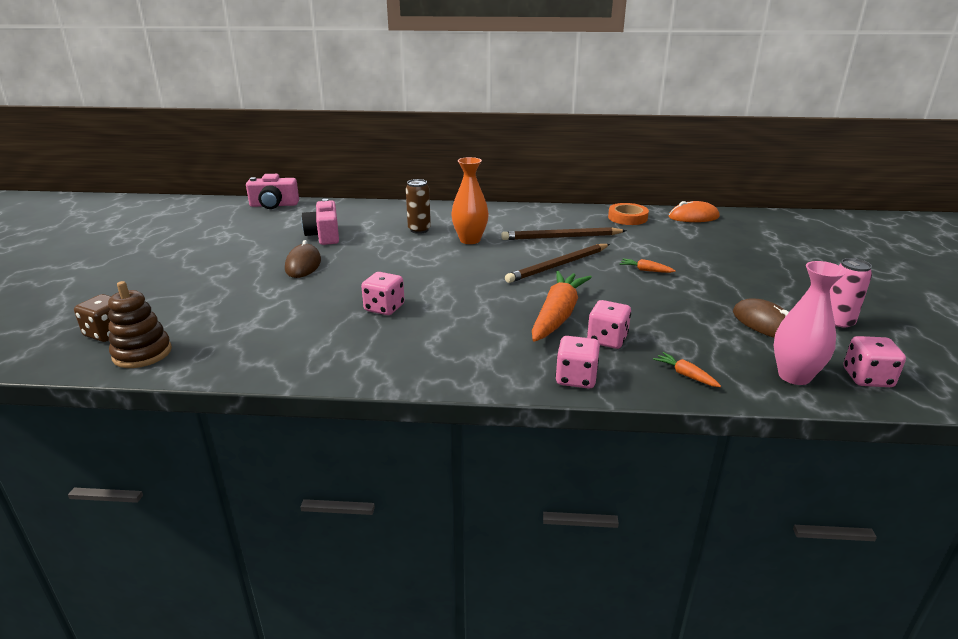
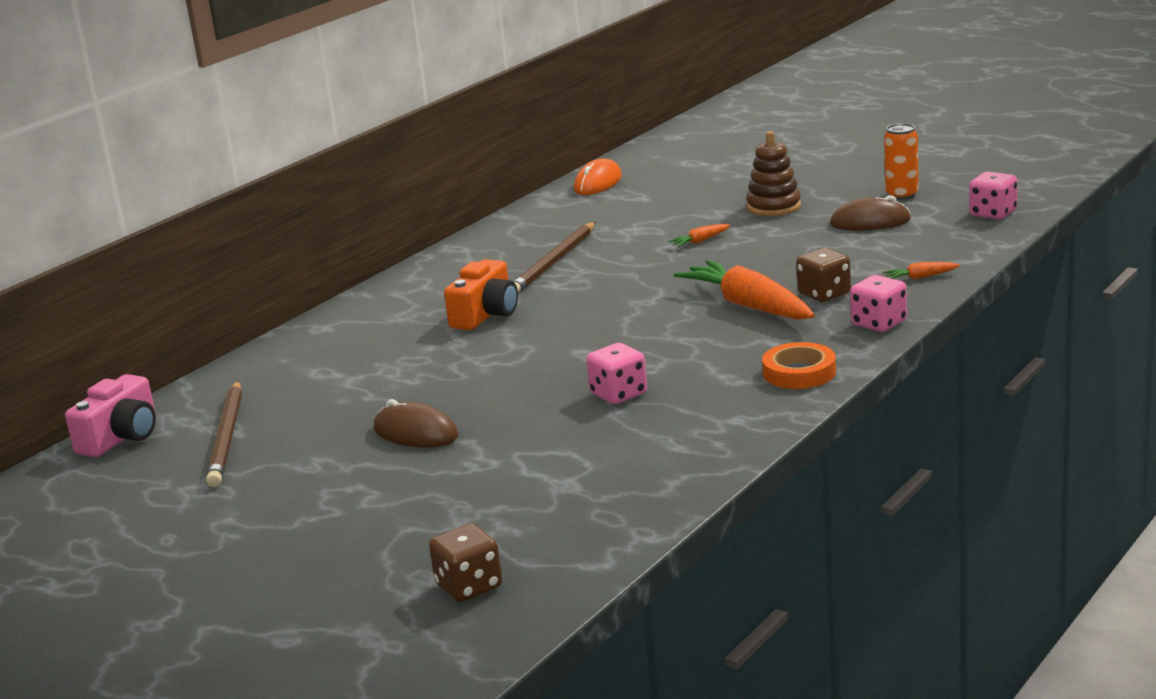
camera: 55 degrees left, 5 degrees down
(142, 353) = (563, 559): brown stacking toy -> brown stacking toy (773, 207)
(324, 235) = (324, 408): pink camera -> none
(419, 230) = (403, 340): brown can -> none
(470, 240) = (486, 315): orange vase -> orange camera
(558, 265) = (630, 280): brown pencil -> brown pencil (227, 437)
(607, 340) = (824, 294): pink dice -> brown dice
(627, 218) = (549, 215): orange tape -> orange tape (799, 372)
(794, 376) = (964, 237): pink vase -> none
(837, 323) = (902, 195): pink can -> orange can

